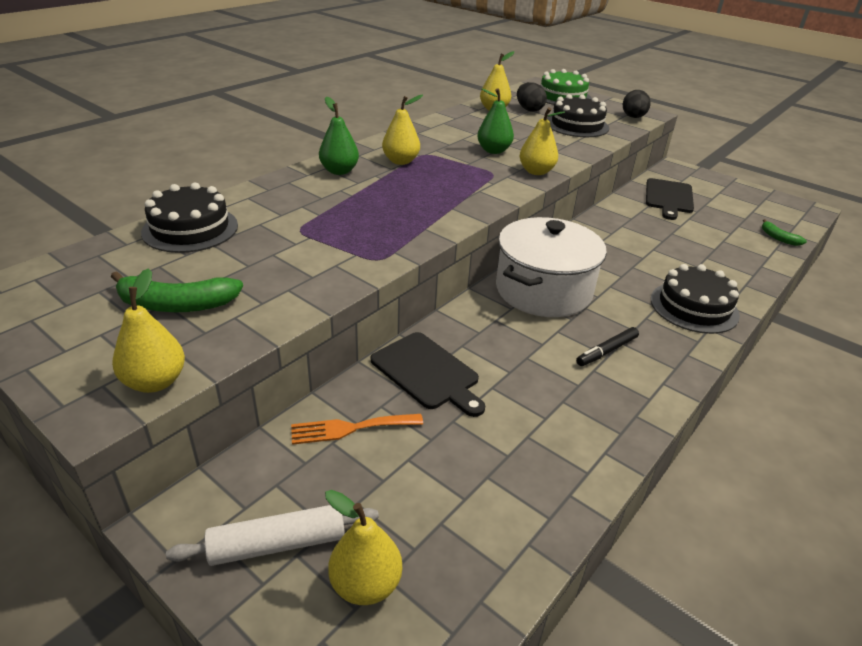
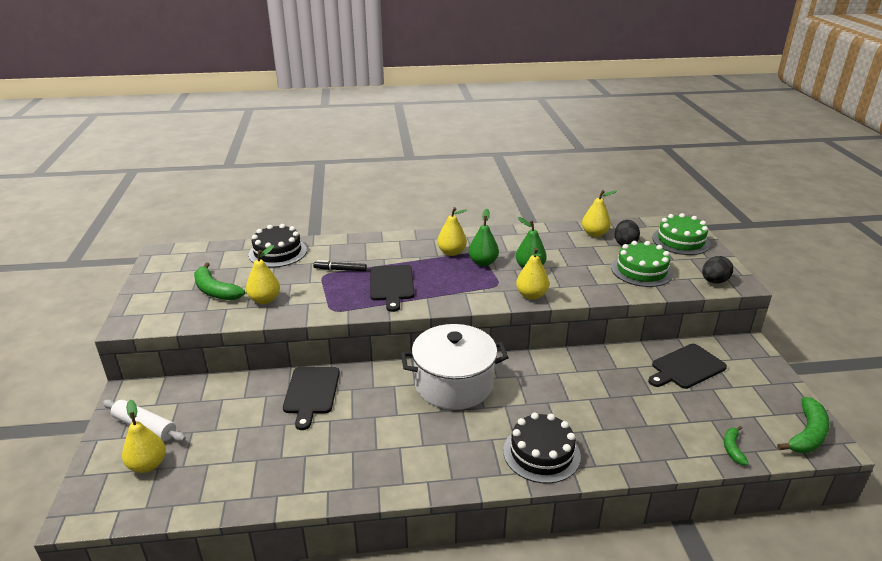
camera: 45 degrees right, 5 degrees down
(155, 382) = (159, 322): yellow pear -> yellow pear (265, 300)
(339, 171) = (403, 245): green pear -> green pear (483, 262)
(350, 428) = (238, 397): orange fork -> none
(396, 210) = (391, 285): none -> black cutting board
(577, 125) = (641, 270): black cake -> green cake
(606, 351) = (427, 442): black marker -> black marker (340, 269)
(792, 209) = (807, 434): none -> green banana

